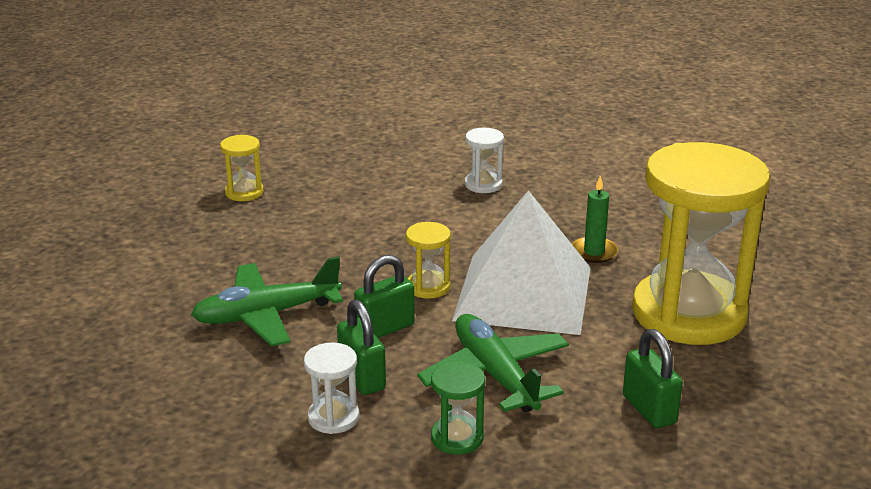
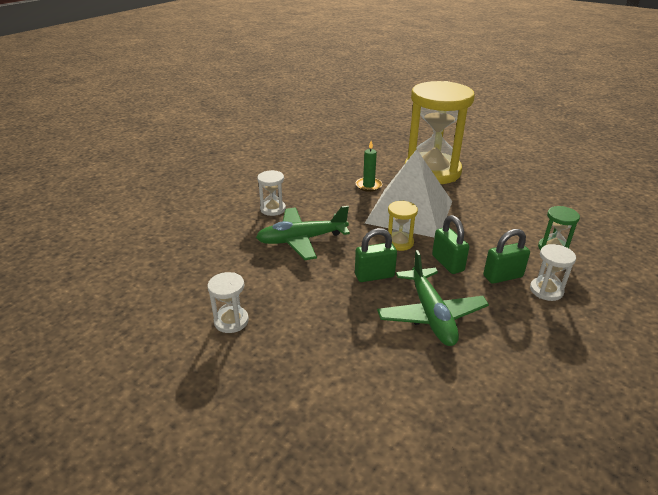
camera: 80 degrees left, 5 degrees up
(244, 192) = (231, 321): yellow hourglass -> white hourglass
(495, 375) = (492, 230): green plane -> green plane (302, 239)
(649, 409) = (515, 193): green padlock -> green padlock (374, 275)

